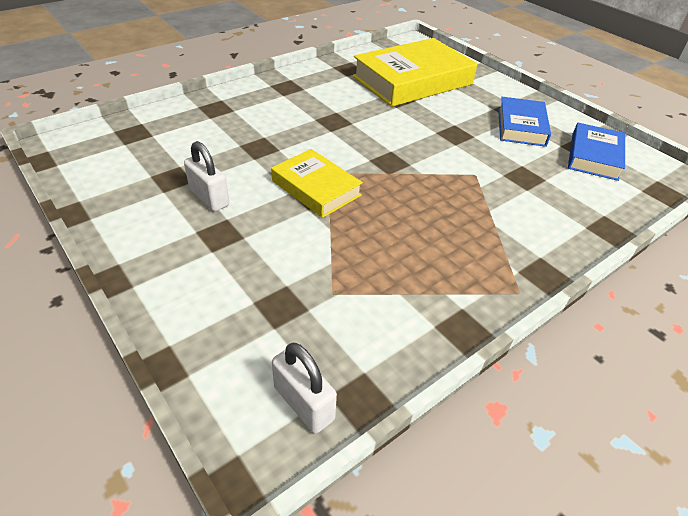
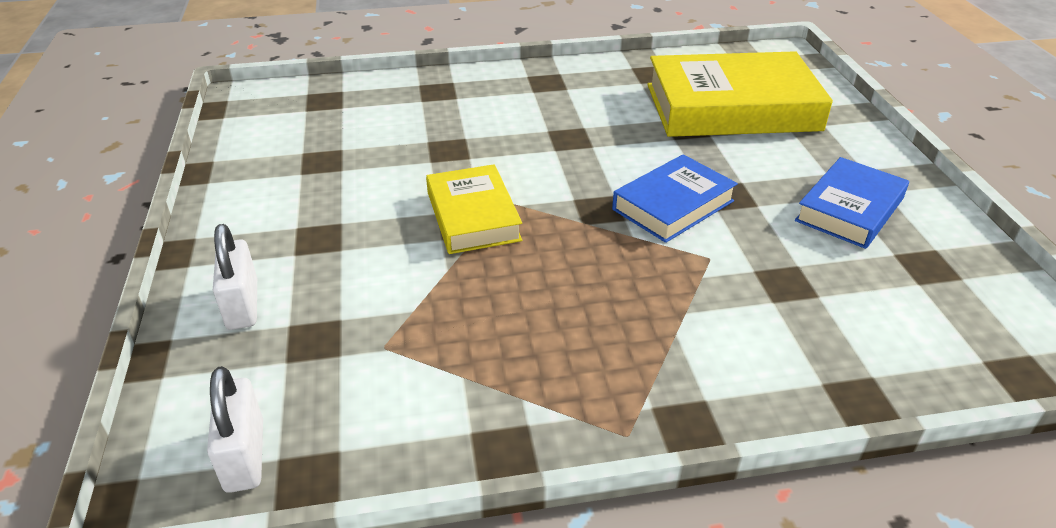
camera: 30 degrees right, 5 degrees down
(209, 198) = (342, 193): white padlock -> white padlock (242, 305)
(594, 156) = (940, 285): blue book -> blue book (673, 205)

